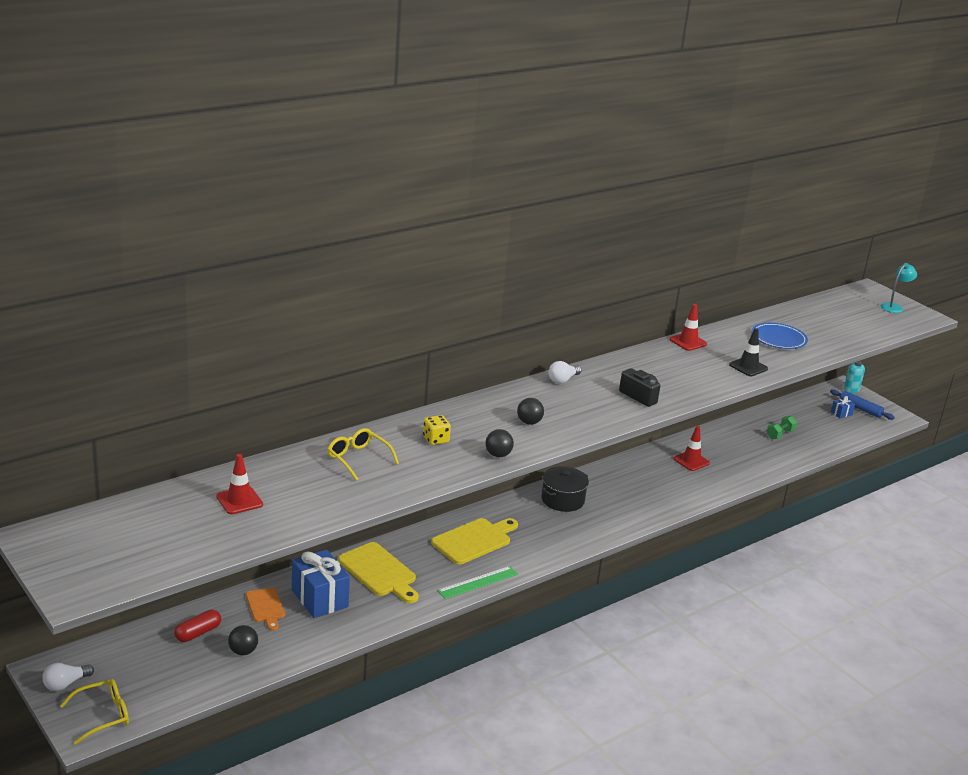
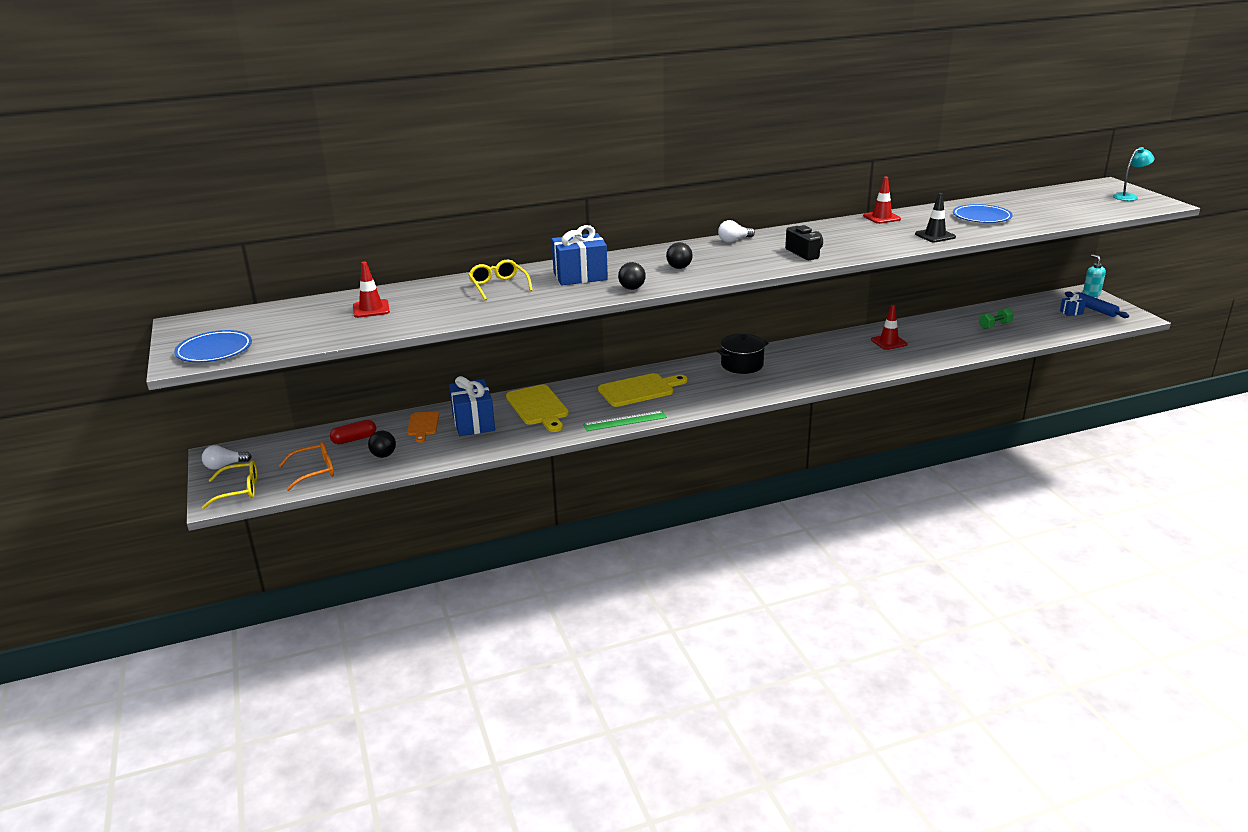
camera: 20 degrees right, 0 degrees up
(101, 574) = (214, 350): none -> blue plate
(175, 681) = (313, 471): none -> orange glasses
(435, 439) = (580, 276): yellow dice -> blue gift

